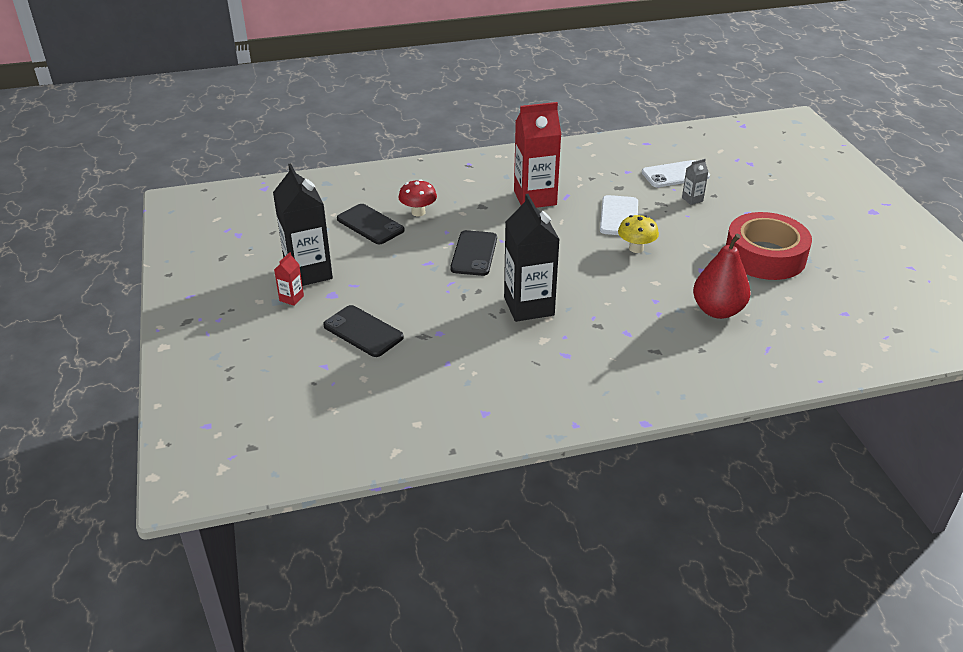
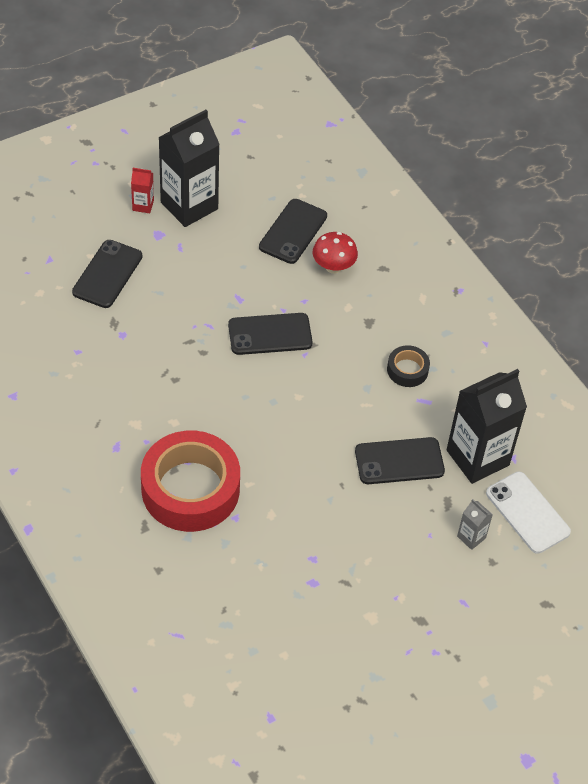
camera: 70 degrees right, 15 degrees up
(529, 306) = (189, 401): black carton -> black carton (477, 457)
(535, 198) = (407, 370): red carton -> black tape
(619, 216) = (399, 461): white phone -> black phone
(636, 248) = (334, 487): yellow mushroom -> none
(717, 310) = (235, 581): red pear -> none
(765, 256) = (366, 627): red tape -> red tape (190, 489)

